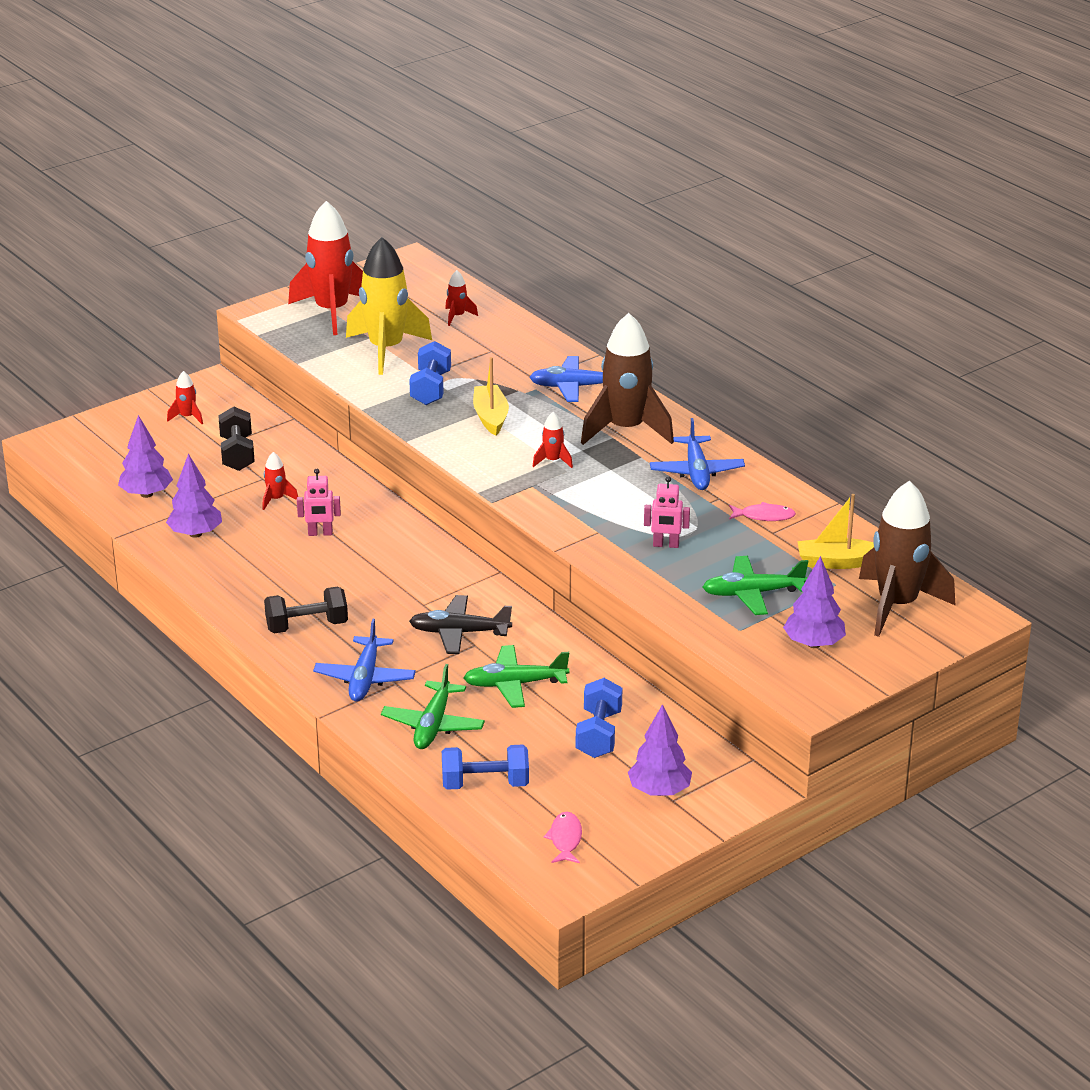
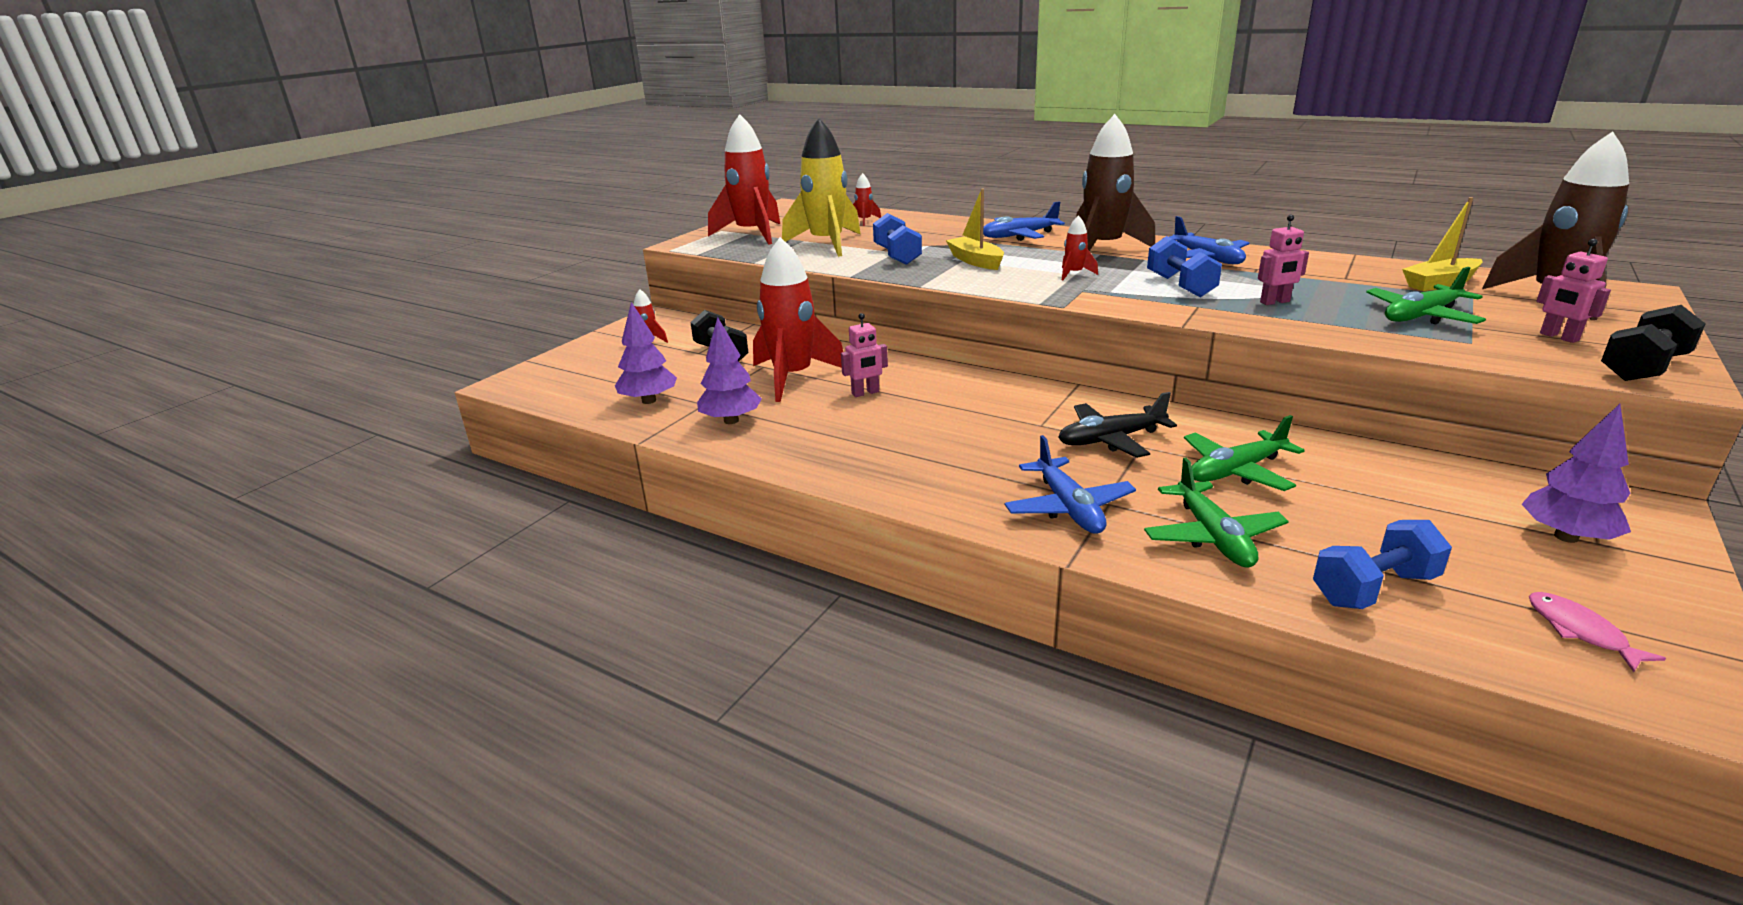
camera: 20 degrees left, 5 degrees down
(276, 499) = (793, 378): red rocket -> red rocket, size x2.34
(307, 626) = (940, 473): black dumbbell -> black dumbbell (1642, 367)
(599, 734) = (1399, 496): blue dumbbell -> blue dumbbell (1180, 286)
(764, 516) = (1316, 271): pink fish -> none
(813, 644) = (1558, 337): purple tree -> pink robot

